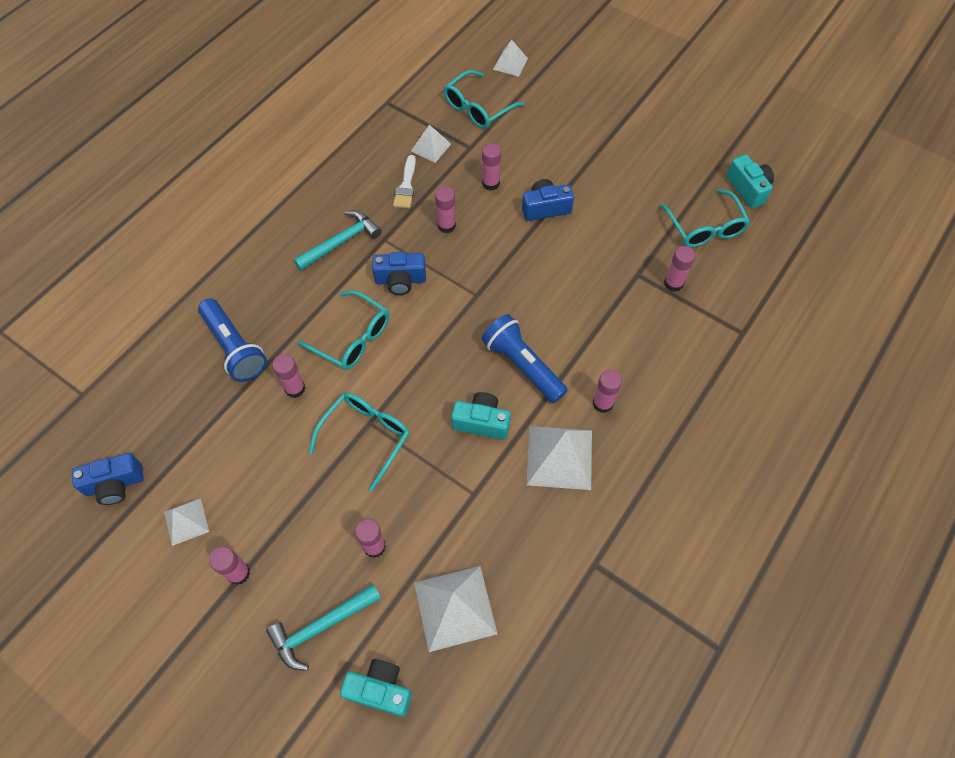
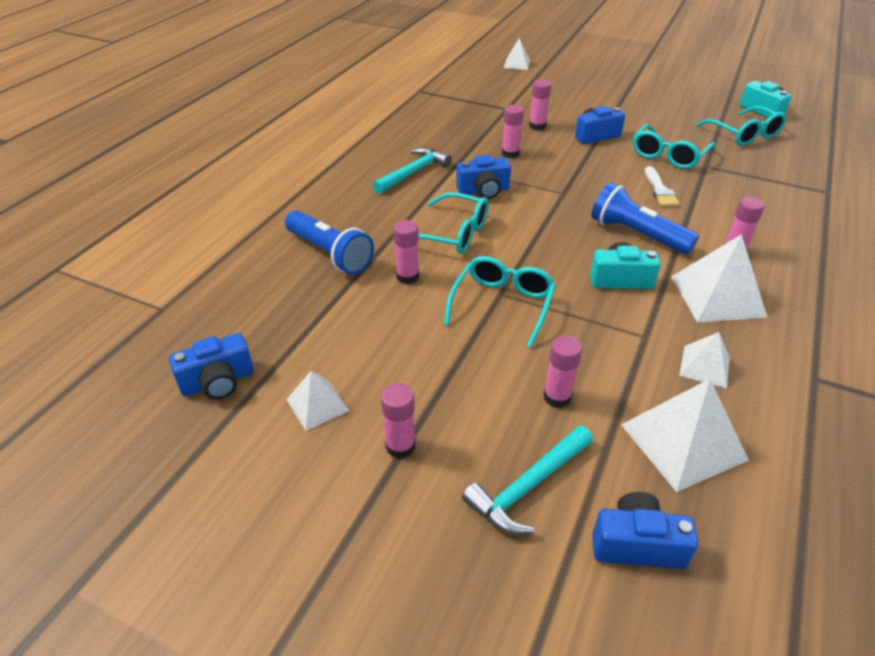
camera: 10 degrees left, 20 degrees down
(380, 690) = (636, 544): turquoise camera -> blue camera
(406, 186) = (460, 134): white brush -> white brush (660, 190)
(430, 147) = (471, 111): white pyramid -> white pyramid (704, 366)
(477, 108) = (502, 88): turquoise glasses -> turquoise glasses (668, 155)
(673, 283) = (741, 168): pink glue stick -> none

